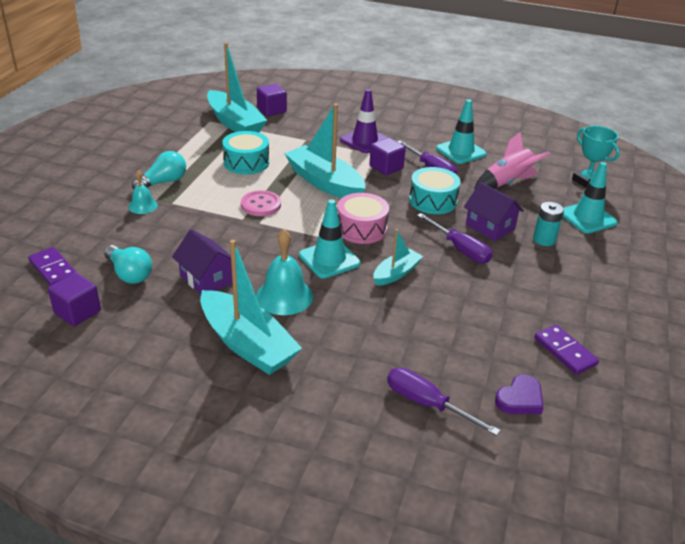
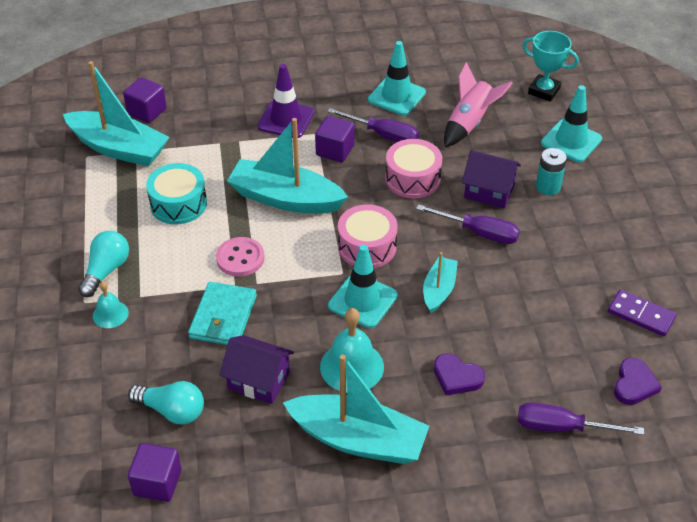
camera: 25 degrees left, 10 degrees up
(53, 269) = (83, 442): purple domino -> none
(217, 233) = (223, 317): none -> turquoise wallet
(363, 334) = (457, 377): none -> purple heart
(433, 201) = (412, 179): turquoise drum -> pink drum

